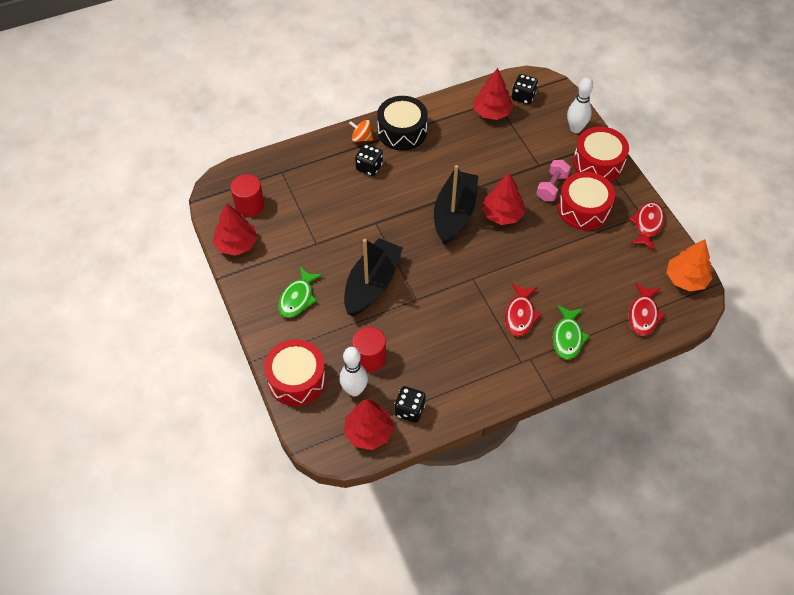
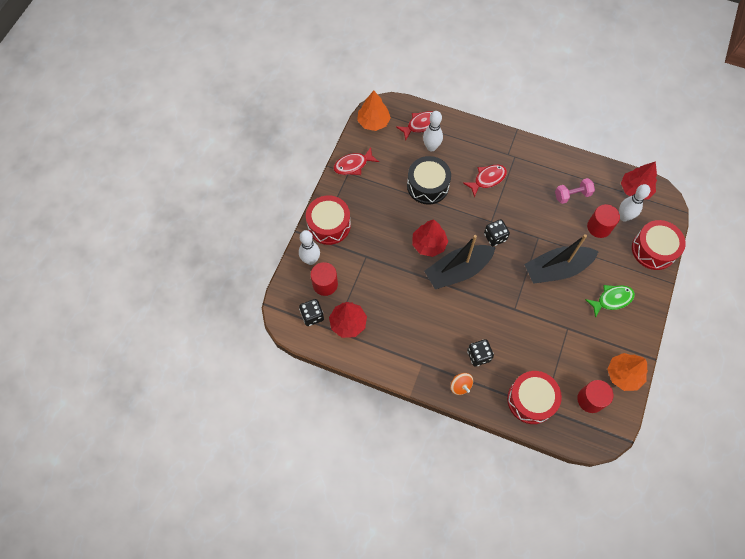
camera: 135 degrees left, 10 degrees up
(236, 244) = (623, 374): red tree -> orange tree
(402, 131) = (426, 365): black drum -> black drum (427, 186)
(409, 410) = (602, 182): black dice -> black dice (495, 237)
(542, 122) = (325, 284): none -> red cylinder
(552, 187) = (377, 235): pink dumbbell -> pink dumbbell (572, 195)
(567, 337) = (475, 147): green fish -> none
(583, 209) = (376, 205): red drum -> red drum (531, 400)
(606, 301) = (431, 147): none -> white bowling pin

